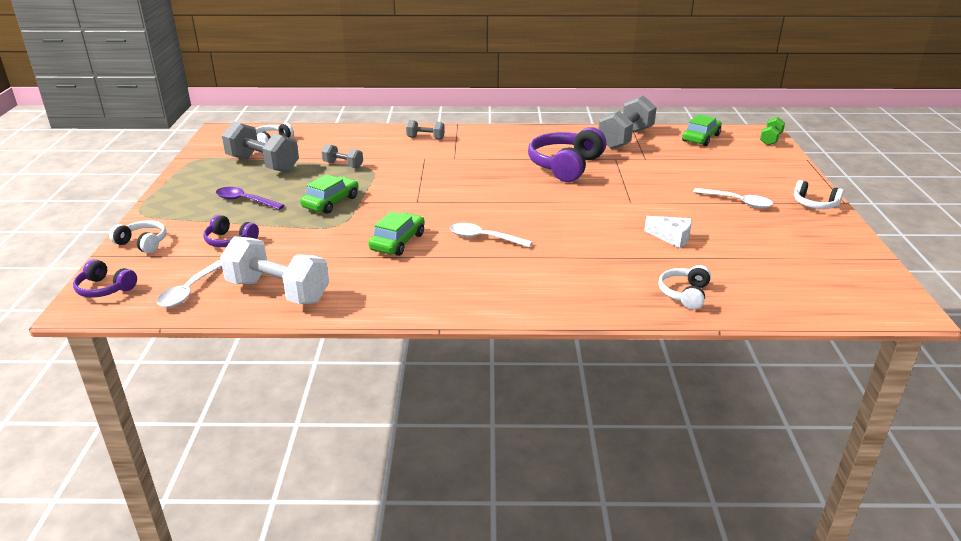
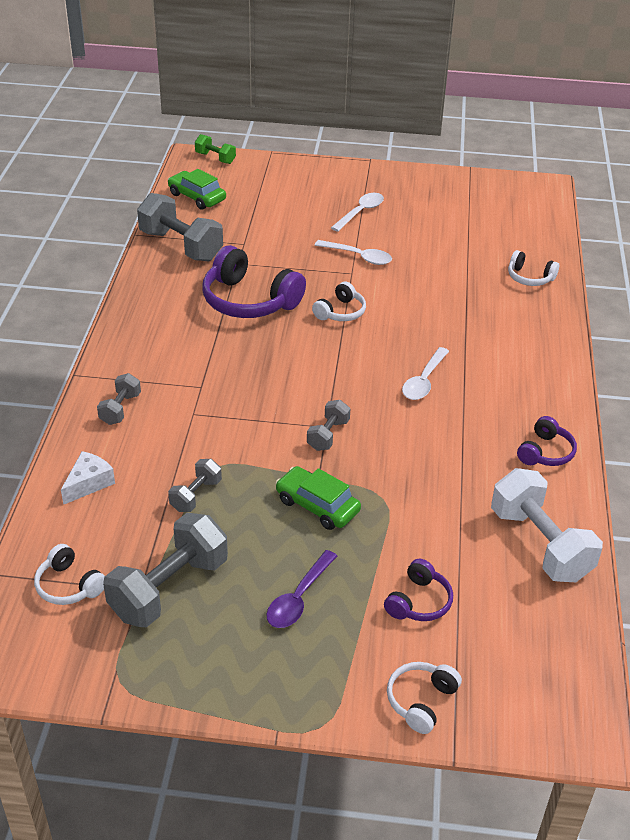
camera: 85 degrees left, 10 degrees up
(105, 289) = (543, 718): purple headphones -> purple headphones (545, 452)
(189, 290) = (542, 627): white spoon -> white spoon (358, 257)
(278, 291) = (540, 544): white dumbbell -> white dumbbell turned 60 degrees counterclockwise
(397, 242) = (429, 446): green car -> none
(407, 202) = (328, 435): none -> grey dumbbell
(672, 237) = (429, 263): white cheese -> white cheese (89, 483)
(814, 204) = (371, 175): white headphones -> white headphones (340, 312)

